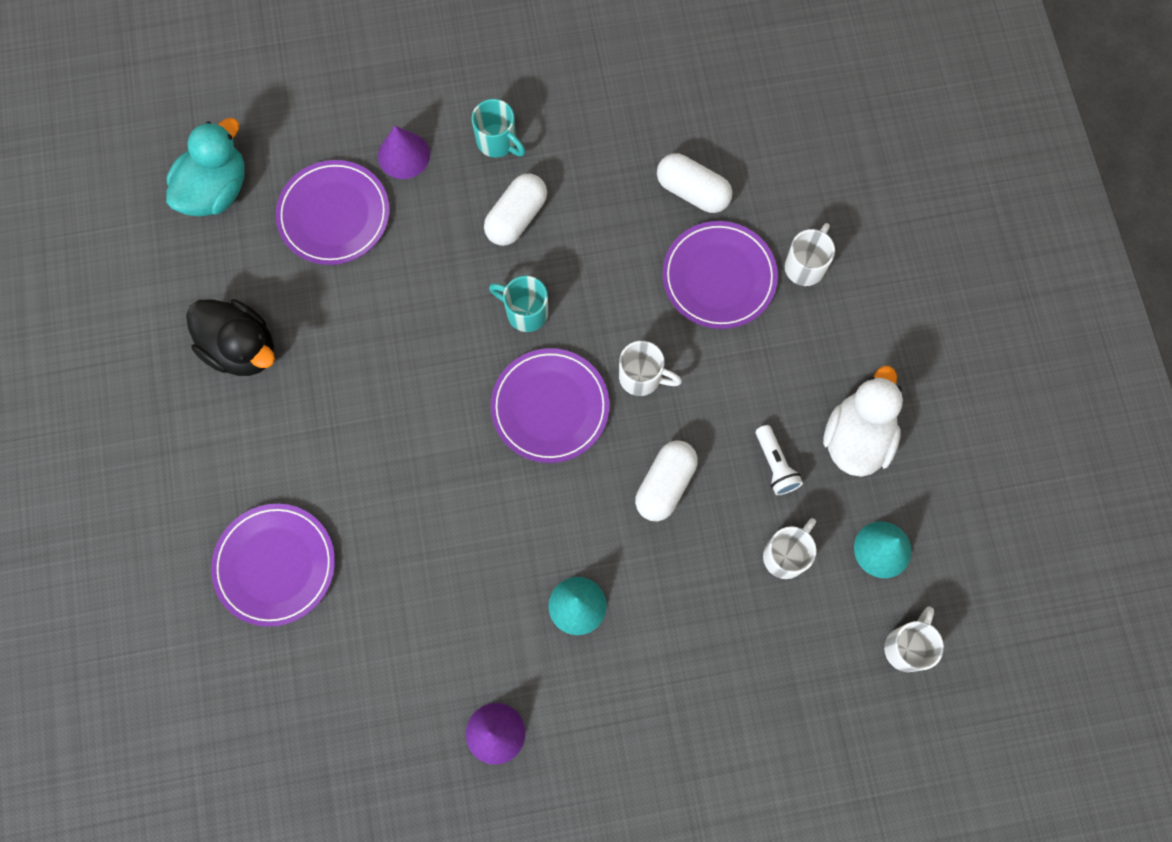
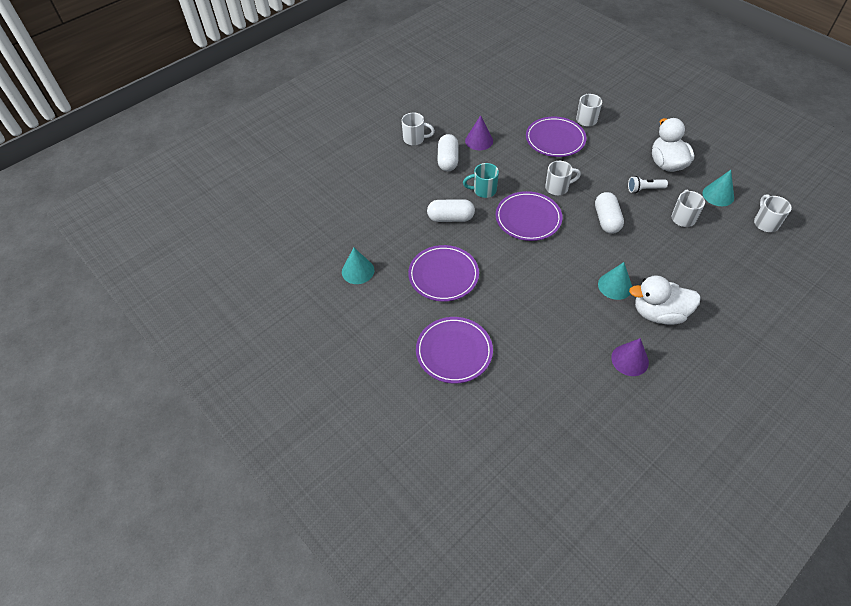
camera: 30 degrees left, 20 degrees down
(216, 190) = (292, 216): turquoise duck -> none
(241, 348) = (358, 271): black duck -> turquoise cone
(334, 215) = (360, 198): purple plate -> purple plate (443, 275)
(403, 155) = (375, 162): purple cone -> purple cone (479, 140)
(498, 142) = (415, 139): turquoise mug -> white mug
(599, 690) = (658, 313): none -> white duck
(692, 191) = (515, 117): white capsule -> white capsule (450, 218)
(775, 465) = (644, 189): white flashlight -> white flashlight turned 135 degrees clockwise

